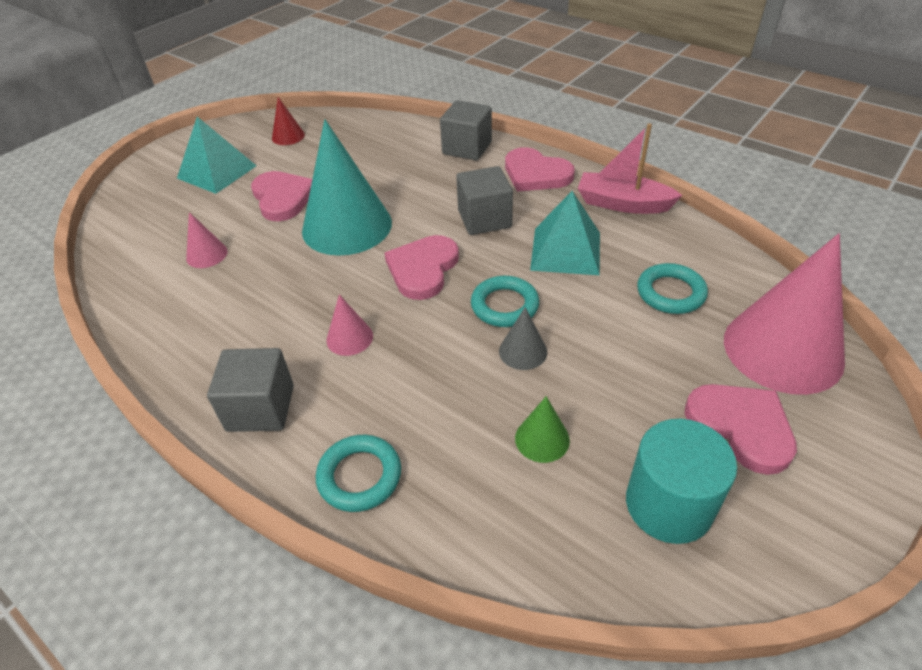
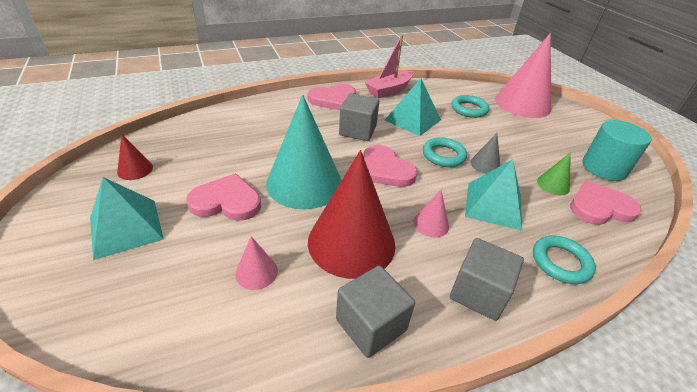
camera: 65 degrees left, 5 degrees down
(278, 292) = (351, 242): none -> red cone
(430, 383) = (493, 205): none -> turquoise pyramid
(467, 148) = (275, 107): grey cube -> grey cube (371, 325)
(741, 427) = (564, 132): pink heart -> pink heart (600, 207)

